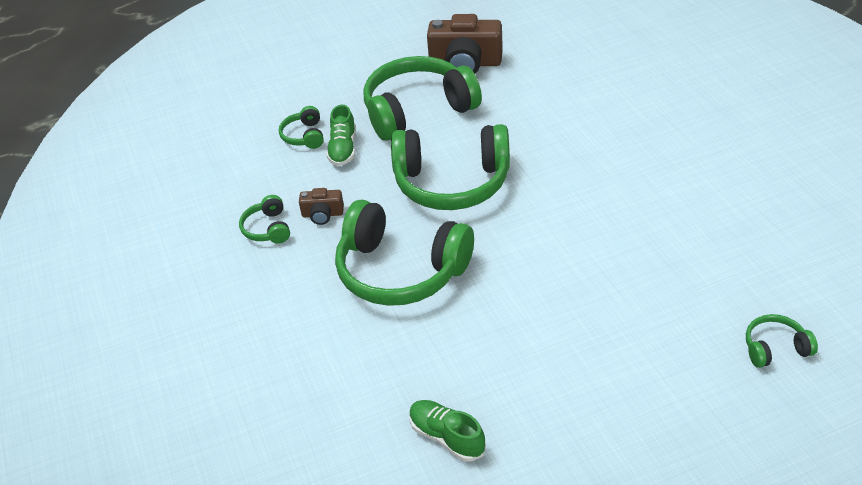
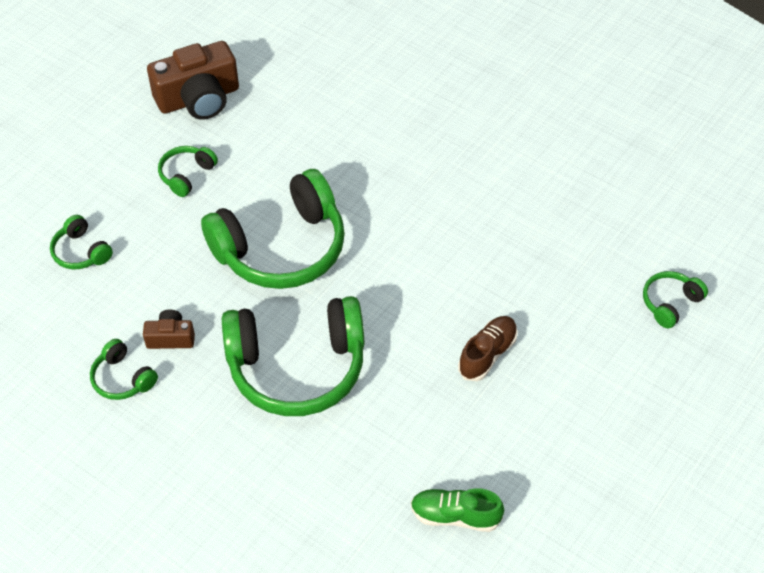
camera: 35 degrees left, 10 degrees up
(322, 214) = (171, 338): brown camera -> brown camera turned 150 degrees counterclockwise
(343, 149) = (137, 252): green shoe -> none
(418, 110) = (186, 175): green headphones -> green headphones, size x0.44
(567, 323) = (487, 354): none -> brown shoe

